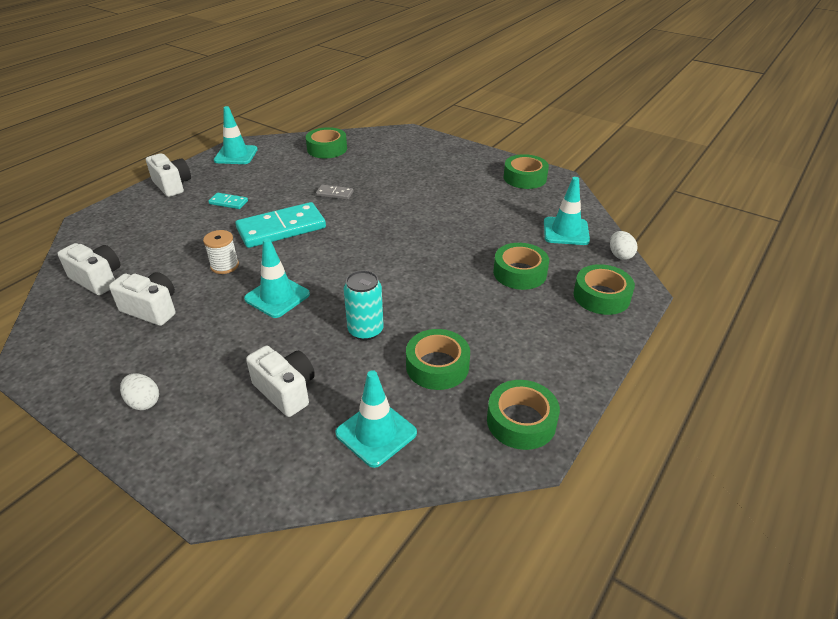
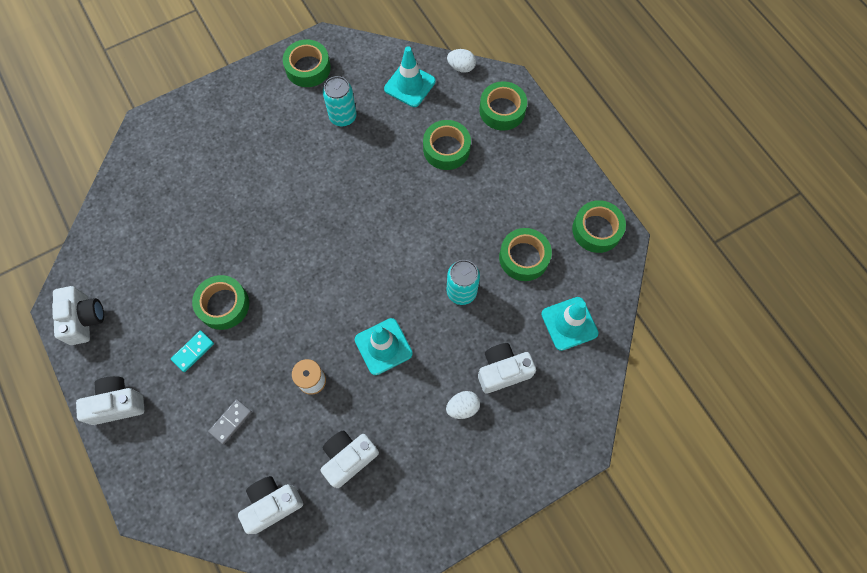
camera: 65 degrees left, 30 degrees up
(143, 402) = (468, 480): white egg -> white egg (462, 407)
(236, 155) = (84, 319): turquoise traffic cone -> white camera
(281, 228) = (275, 313): turquoise domino -> none
(327, 149) = (133, 219): green tape -> green tape (223, 305)
(334, 194) = (237, 244): grey domino -> grey domino (230, 422)
(496, 207) = (343, 117): none -> turquoise can

